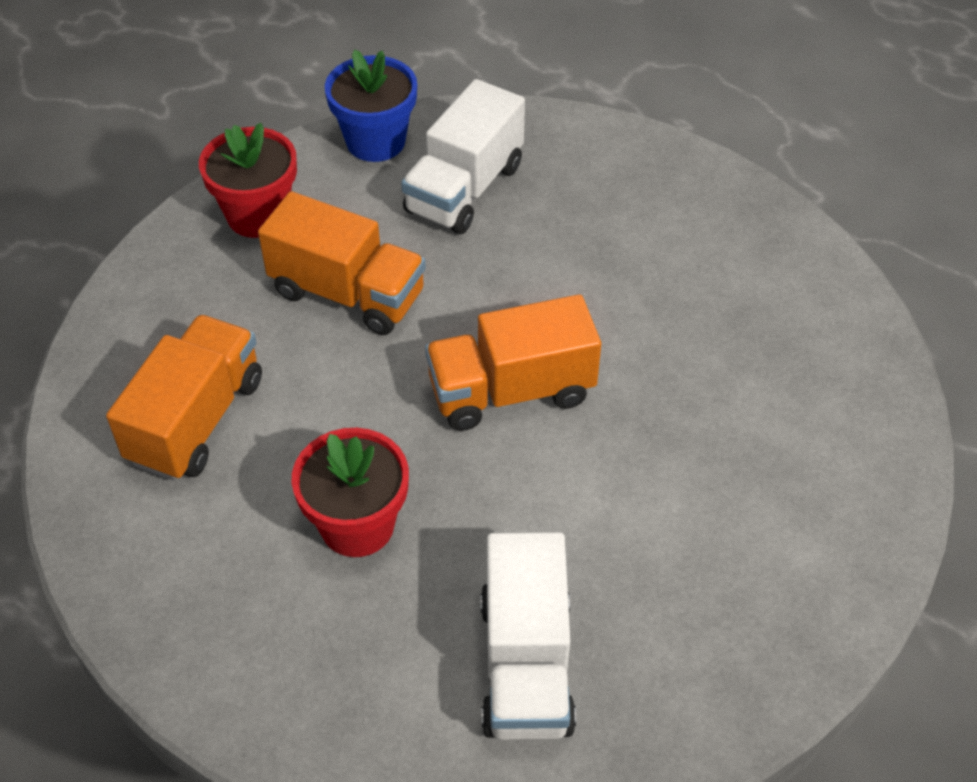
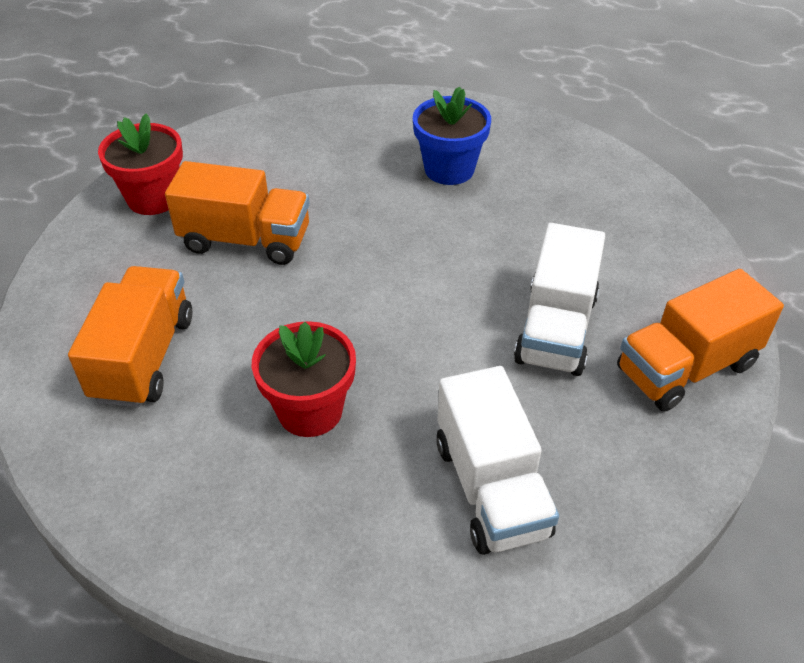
camera: 15 degrees left, 5 degrees down
(375, 141) = (234, 133): blue flower pot -> blue flower pot (449, 169)
(464, 189) = (316, 153): white truck -> white truck (556, 329)
(511, 391) = (403, 285): orange truck -> orange truck (686, 368)

